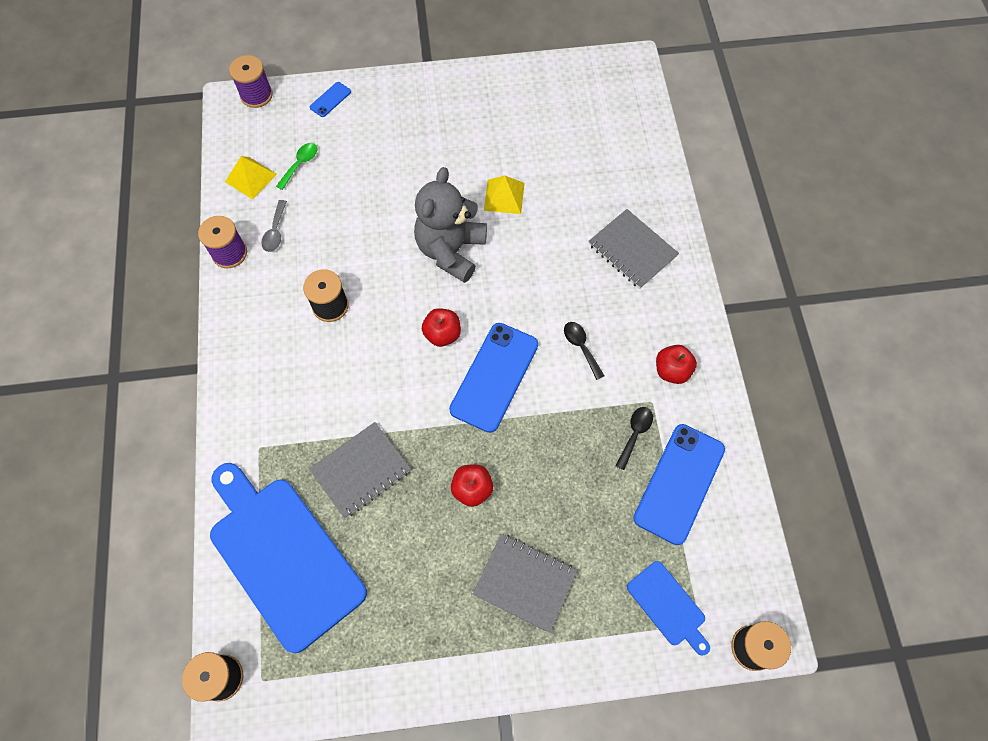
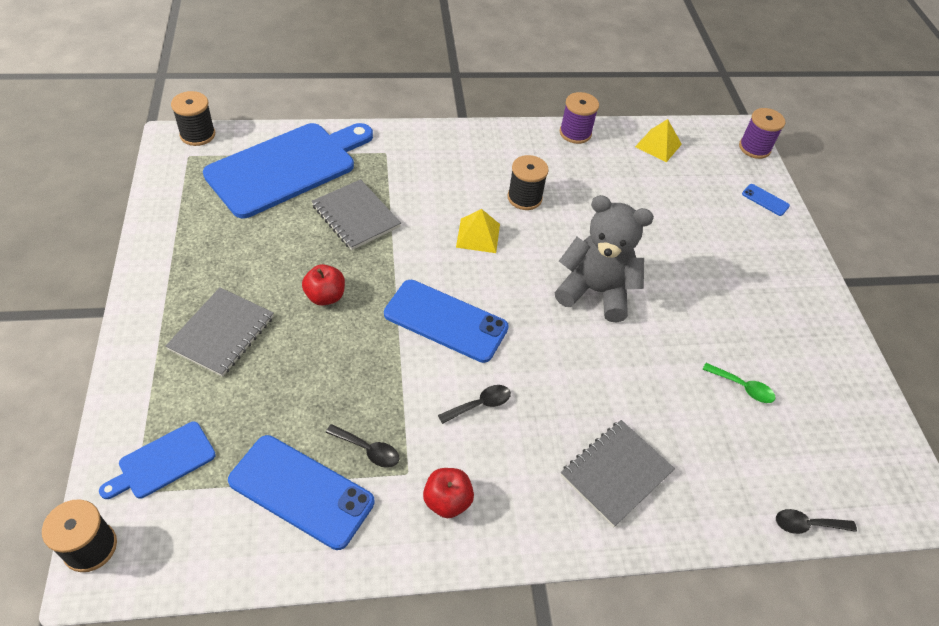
camera: 85 degrees right, 15 degrees down
(275, 231) = (601, 161): grey spoon -> none
(300, 164) = (680, 178): green spoon -> green spoon (742, 387)
(442, 334) = (495, 280): red apple -> none
(504, 196) = (673, 343): yellow pyramid -> yellow pyramid (478, 235)
(656, 134) = (807, 524): none -> black spoon

